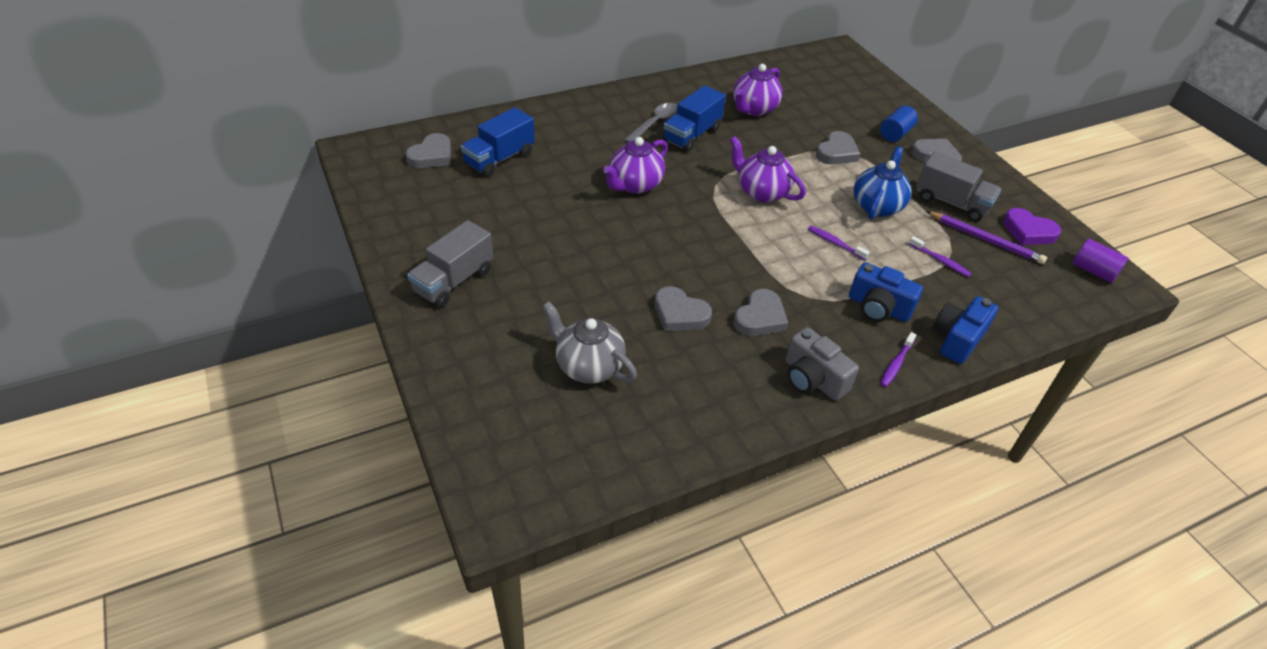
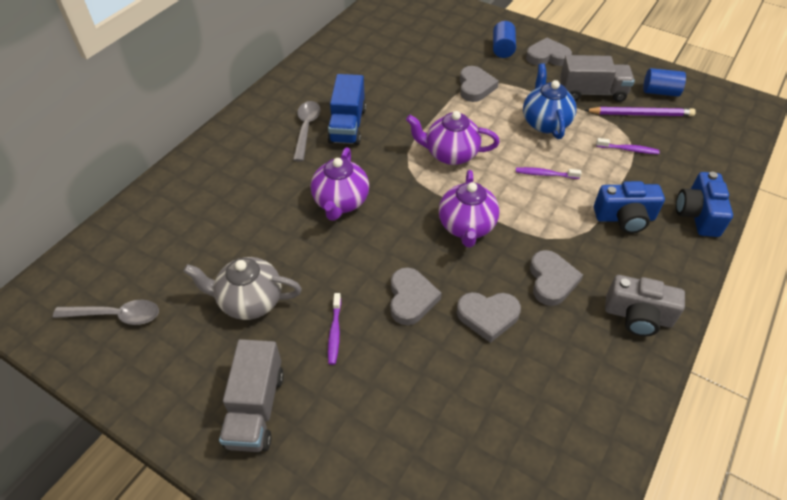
camera: 30 degrees left, 5 degrees up
(411, 182) = (116, 315): none -> grey spoon
(432, 156) = (114, 272): grey heart -> grey heart (411, 299)
(499, 159) = (189, 239): blue truck -> none
(588, 366) = (459, 423): grey teapot -> grey teapot (249, 301)
(754, 109) = (377, 75): purple teapot -> purple teapot (466, 227)
(896, 364) = (679, 263): purple toothbrush -> purple toothbrush (334, 332)
(1028, 231) = (660, 92): purple heart -> blue cylinder
(1093, 271) = (725, 104): purple cylinder -> none

